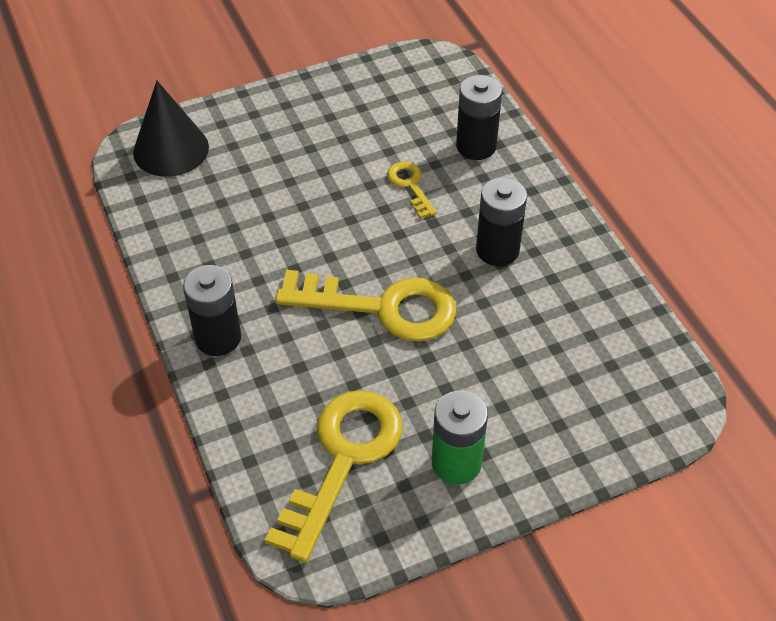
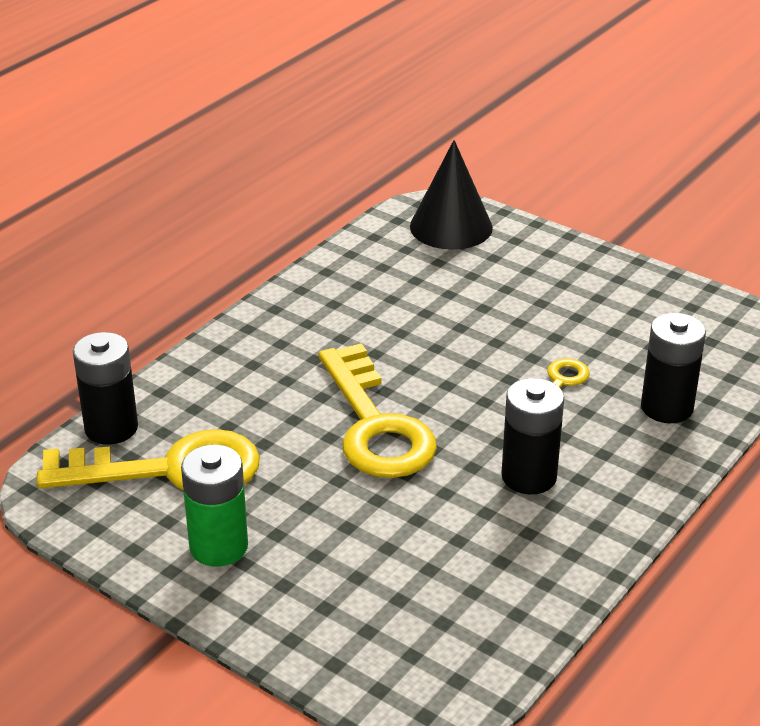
camera: 60 degrees right, 15 degrees down
(218, 338) = (252, 342): black battery -> black battery (111, 428)

